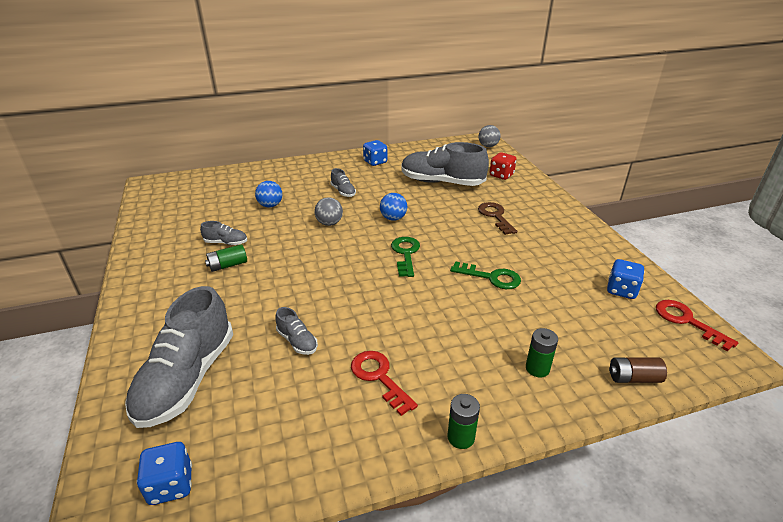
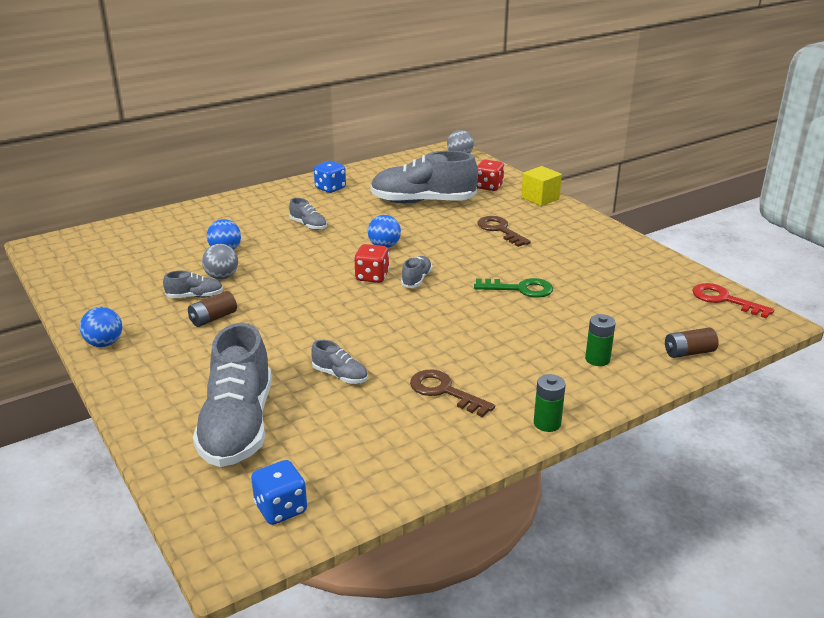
camera: 15 degrees left, 5 degrees down
(137, 275) = (104, 343): none -> blue ball
(228, 265) = (213, 318): green battery -> brown battery
(329, 223) = (311, 260): grey ball -> grey ball (222, 277)
(370, 245) = (372, 277): none -> red dice
(379, 377) = (444, 391): red key -> brown key
(405, 254) = (416, 279): green key -> grey shoe
(541, 191) = (540, 198): none -> yellow cube
(621, 290) = (655, 282): blue dice -> none

